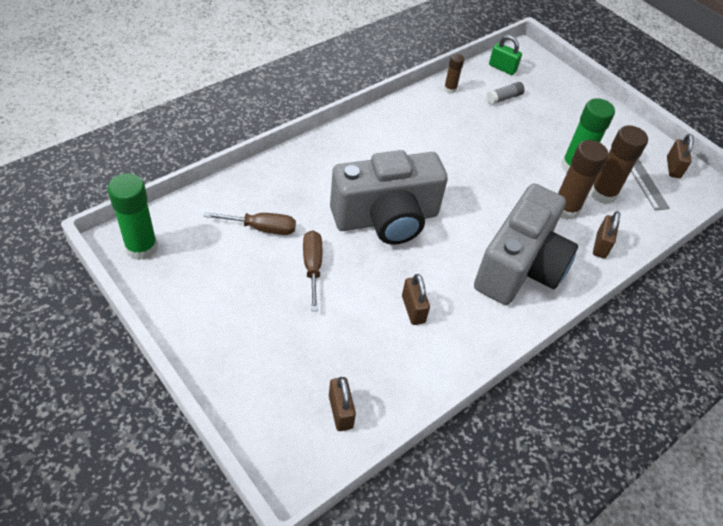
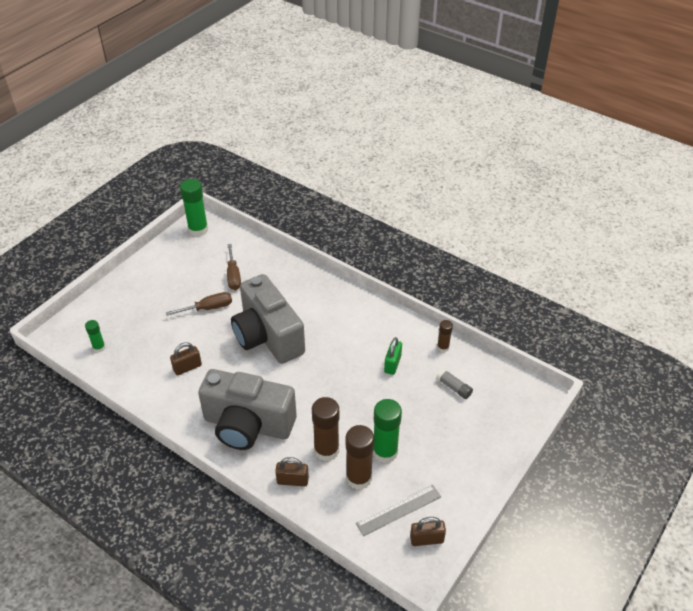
camera: 80 degrees right, 5 degrees down
(340, 411) = (99, 347): brown padlock -> green glue stick
(502, 68) = (499, 380): green padlock -> green padlock (392, 364)

